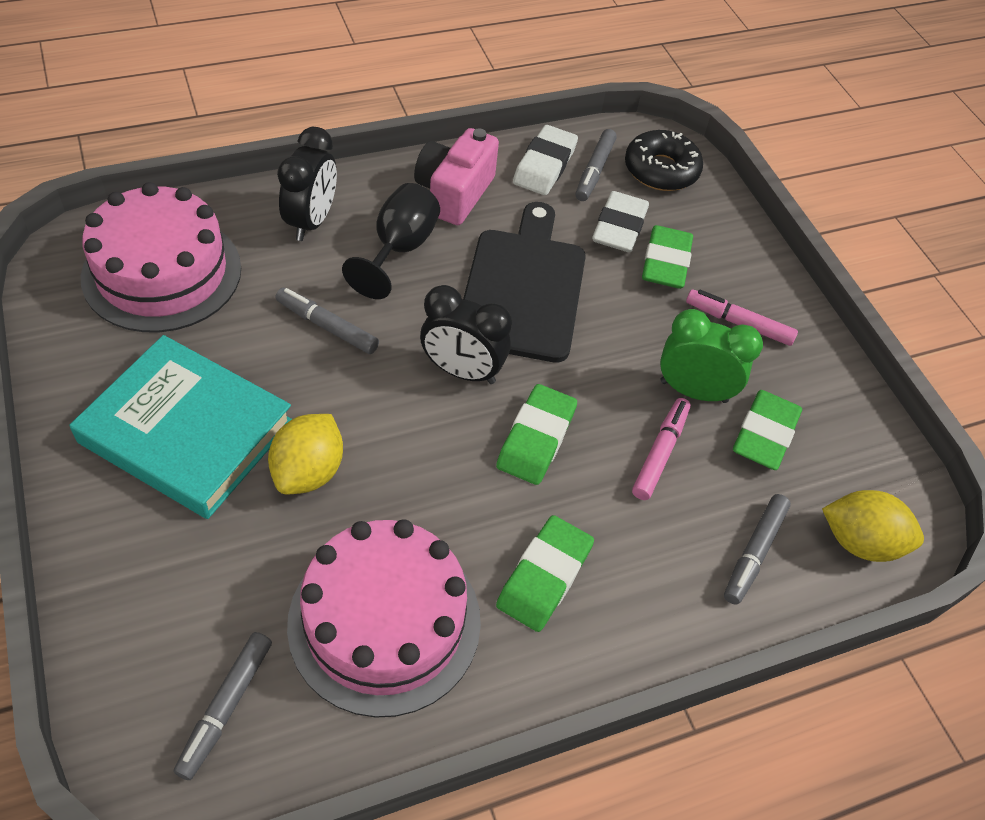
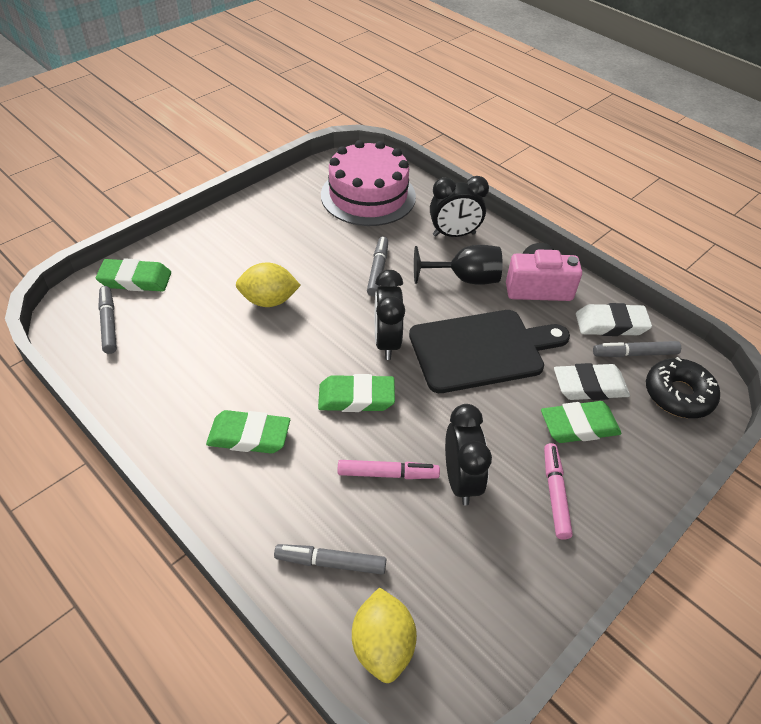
camera: 70 degrees right, 5 degrees down
(187, 432) = (268, 245): turquoise book -> none
(226, 707) = (109, 324): grey marker -> grey marker turned 75 degrees clockwise
(384, 622) = (184, 368): pink cake -> none
(693, 391) = (460, 480): green clock -> black clock
(764, 434) = (450, 542): green eraser -> green eraser (135, 280)

